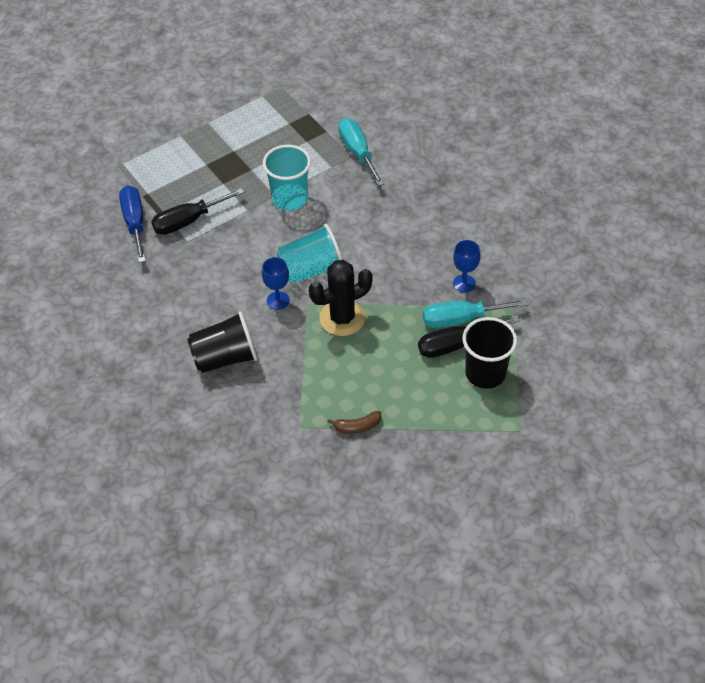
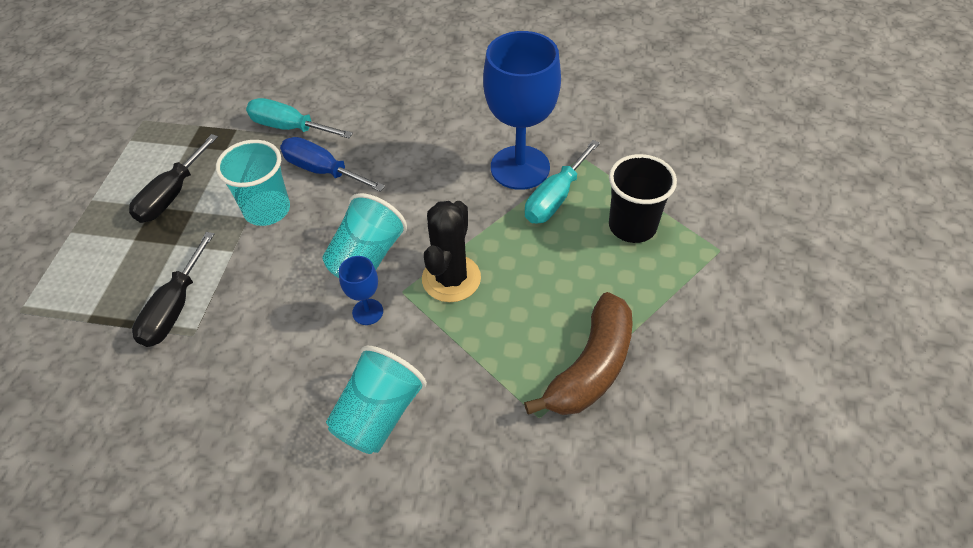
camera: 45 degrees left, 0 degrees up
(135, 223) = (107, 356): blue screwdriver -> blue screwdriver (322, 171)
(225, 358) = (379, 414): black cup -> turquoise cup
(357, 426) = (591, 367): brown banana -> brown banana, size x2.23
(456, 344) = (578, 222): black screwdriver -> black screwdriver (172, 195)
(464, 283) = (520, 167): blue goblet -> blue goblet, size x2.23

